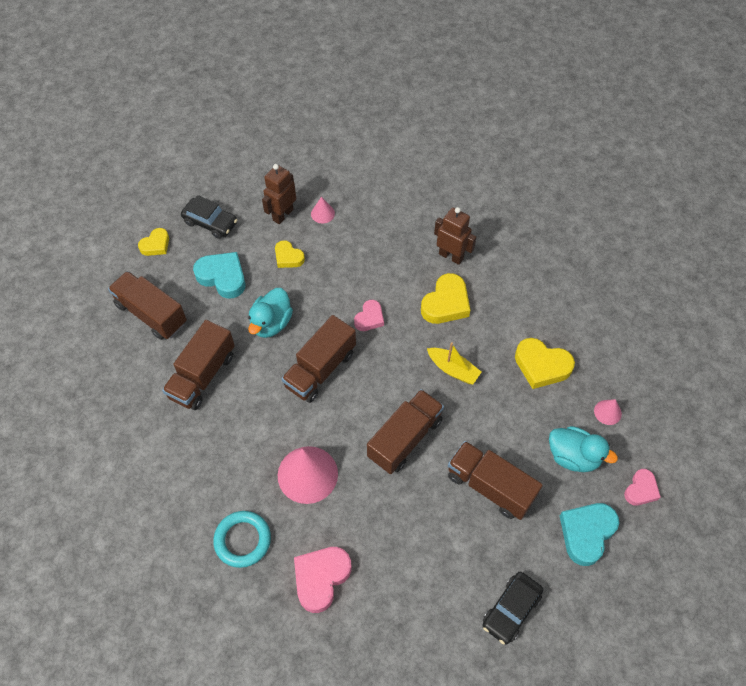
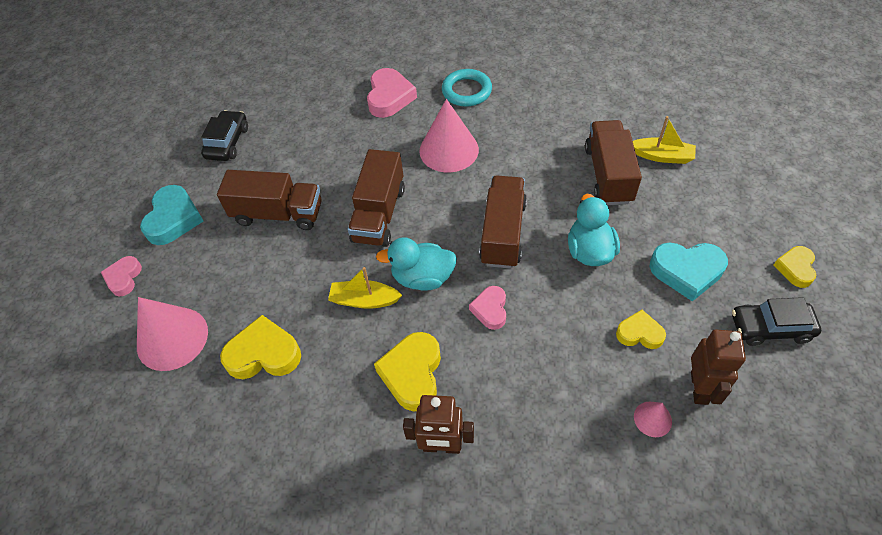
camera: 155 degrees right, 5 degrees down
(147, 369) = (662, 156): none -> yellow boat
(151, 314) = (714, 200): brown truck -> none
(573, 456) = (201, 276): turquoise duck -> turquoise duck (422, 278)
(607, 412) = (172, 338): pink cone -> pink cone, size x2.12

